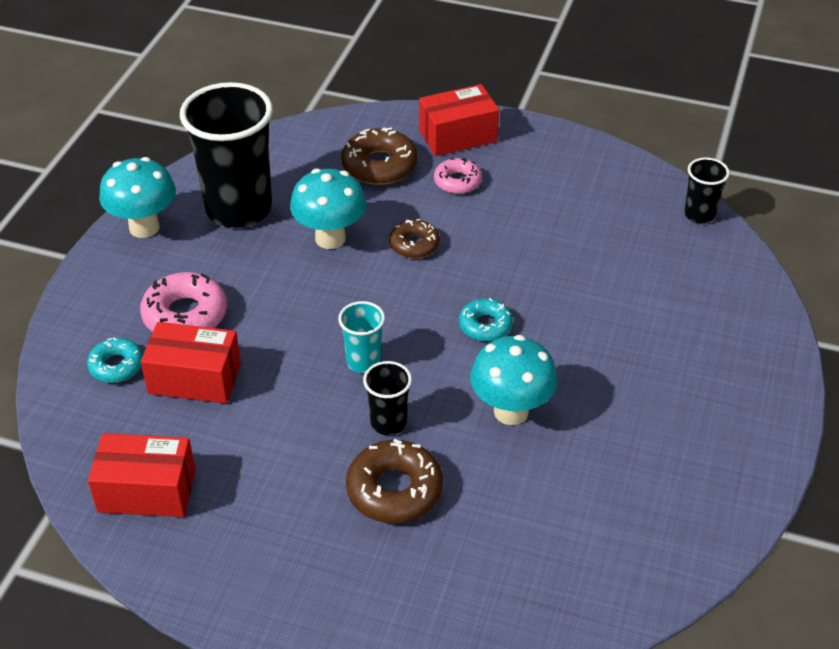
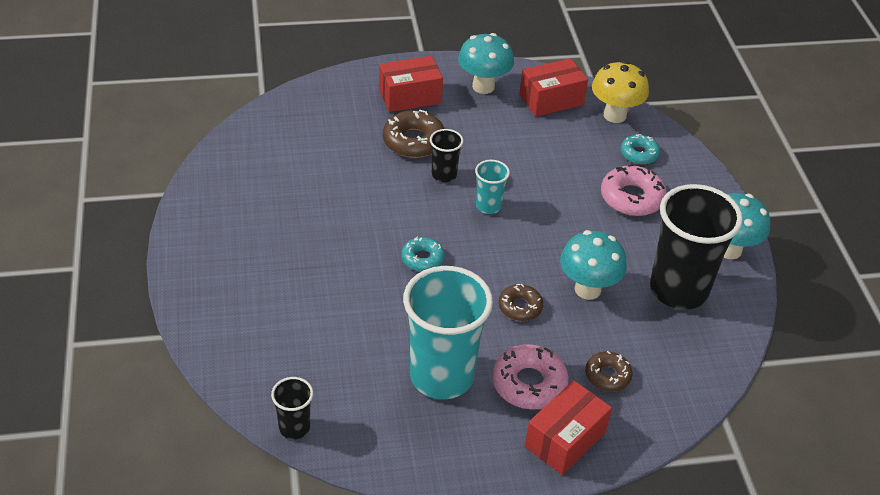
camera: 150 degrees right, 0 degrees up
(86, 433) = (615, 115): none -> yellow mushroom
(195, 378) = (585, 162): red box -> red box (410, 96)
(379, 165) = (607, 375): brown donut -> brown donut, size x0.62
(457, 181) = (529, 383): pink donut -> pink donut, size x1.60
(511, 411) = (370, 206): turquoise mushroom -> turquoise mushroom (483, 86)
(536, 211) = (441, 376): none -> turquoise cup

